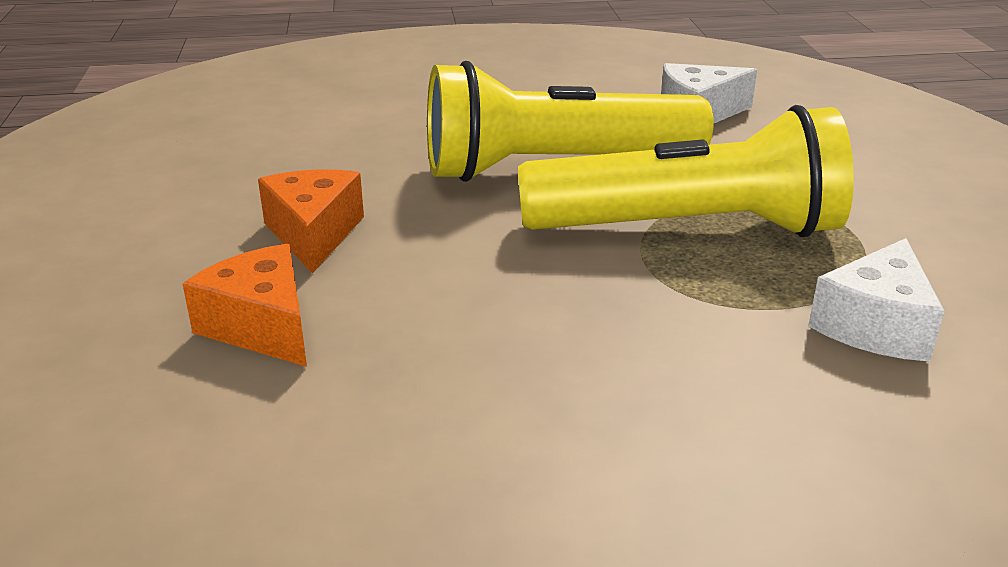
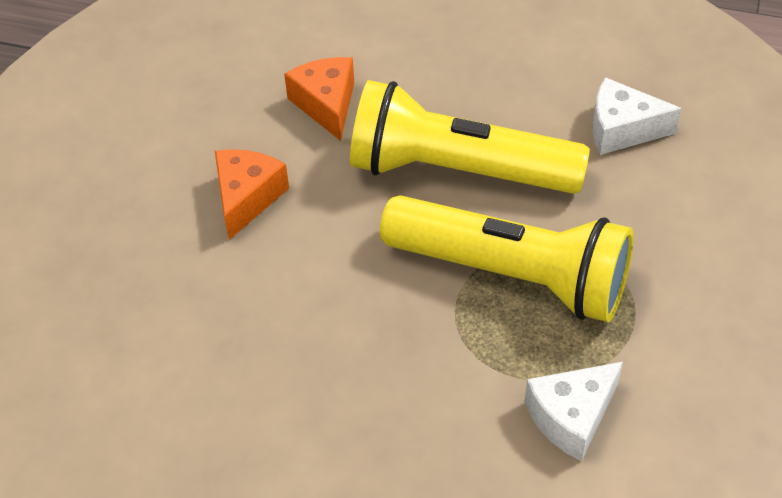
camera: 25 degrees right, 20 degrees up
(262, 326) = (177, 283): orange cheese -> orange cheese (326, 104)

